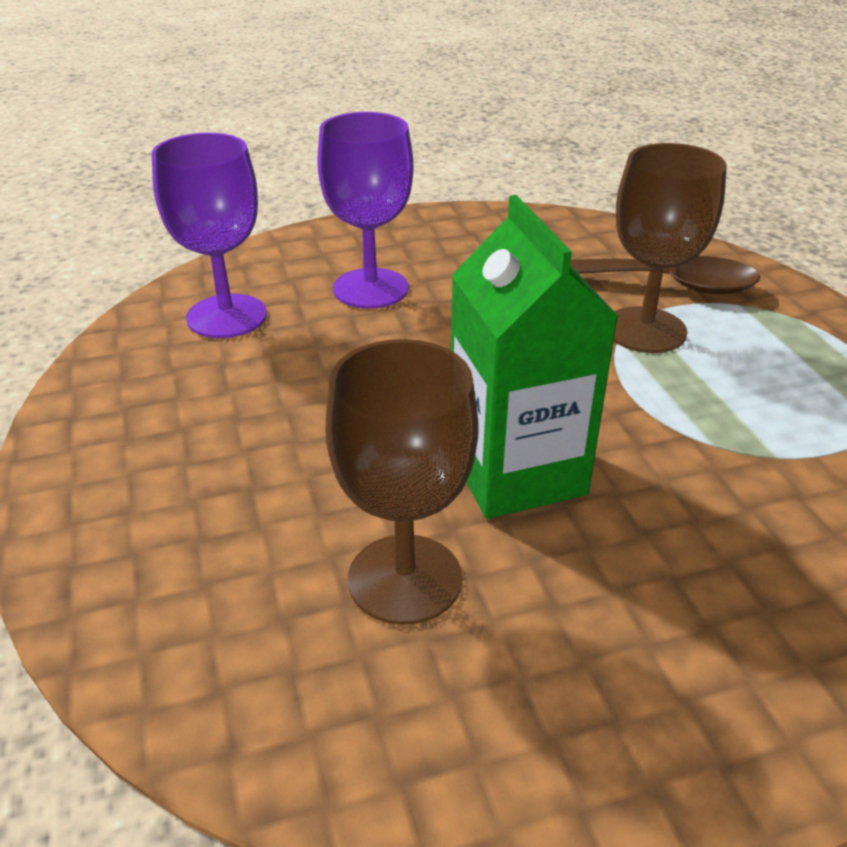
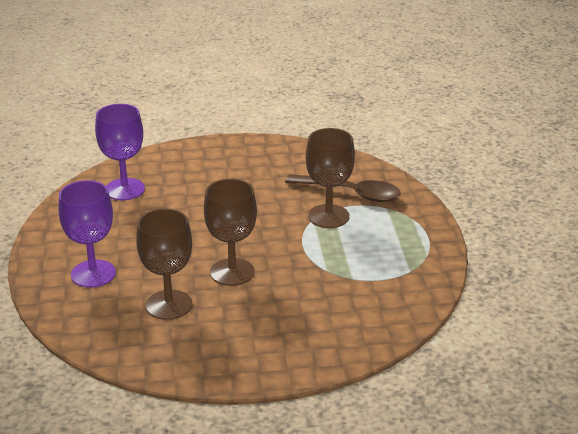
camera: 10 degrees right, 5 degrees down
(370, 288) = (200, 181): purple goblet -> purple goblet (93, 274)
(516, 472) = (232, 272): green carton -> brown goblet

